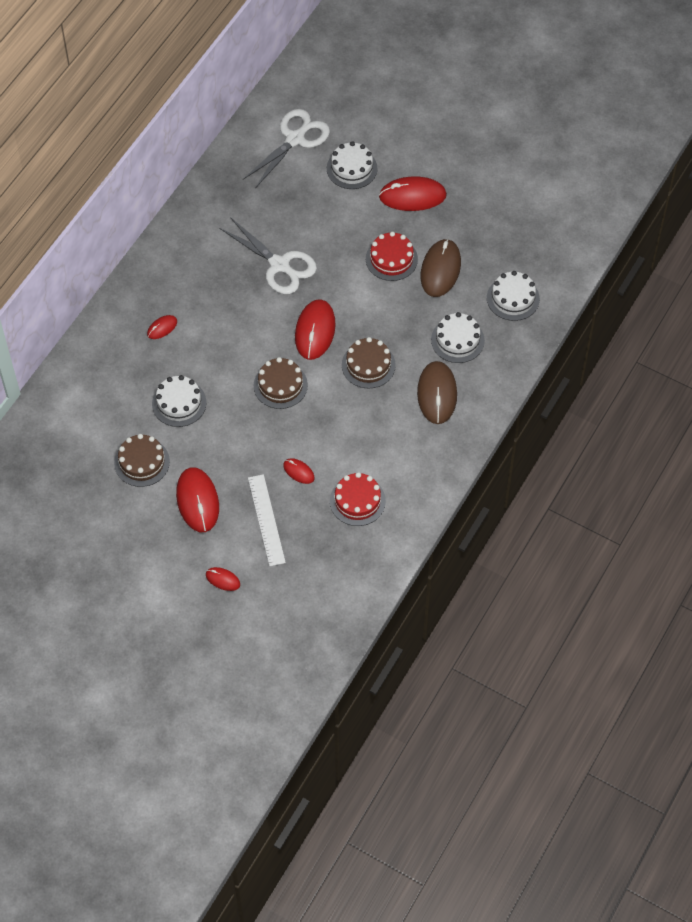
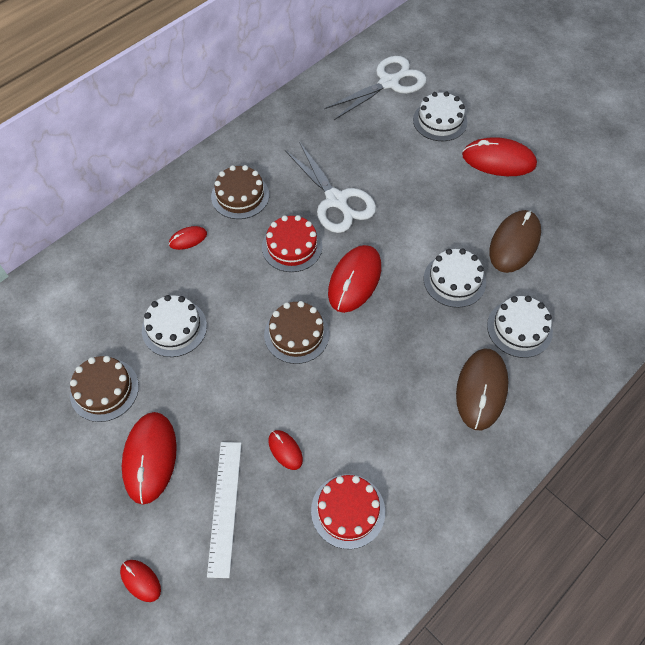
camera: 15 degrees right, 0 degrees up
(368, 365) = (406, 334): brown cake -> brown cake (240, 196)
(391, 259) = (461, 220): red cake -> red cake (292, 246)
(513, 298) = (594, 294): white cake -> white cake (454, 280)

